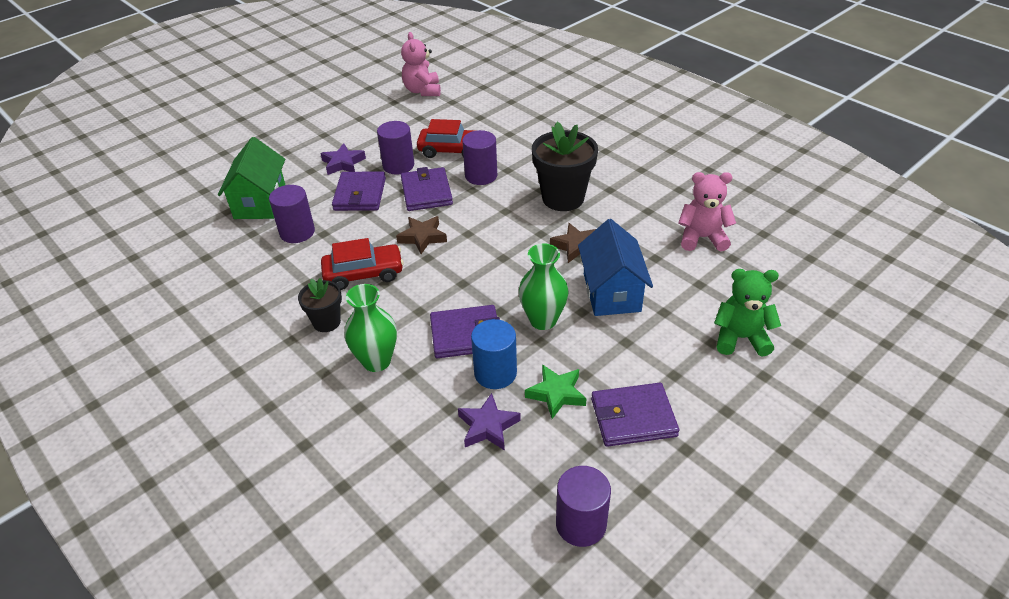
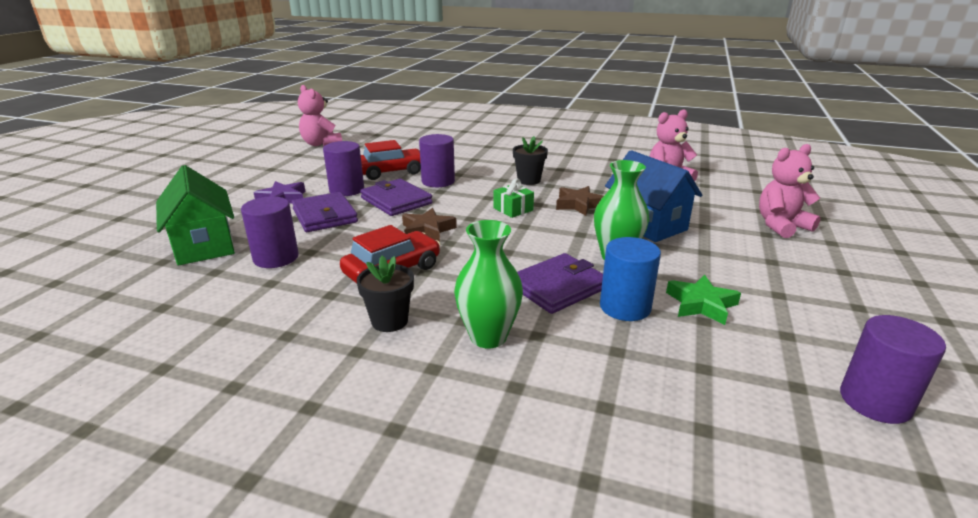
camera: 30 degrees left, 15 degrees down
(488, 426) = (676, 352): purple star -> none
(512, 234) = (513, 209): none -> green gift
(563, 198) = (529, 180): black flower pot -> black flower pot, size x0.56
(633, 417) = (787, 299): purple wallet -> none
(740, 338) = (781, 226): green teddy bear -> pink teddy bear

